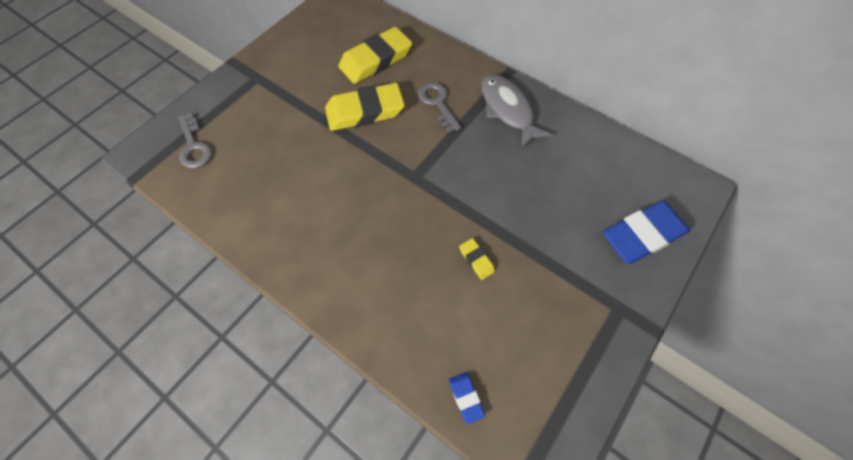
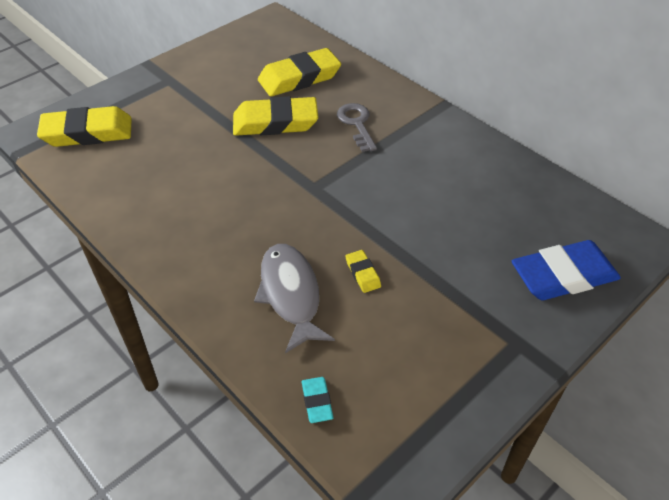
camera: 10 degrees right, 15 degrees down
(194, 146) = (87, 132): grey key -> yellow eraser
(466, 397) = (317, 401): blue eraser -> turquoise eraser
(507, 109) = (434, 138): grey fish -> grey fish (290, 294)

